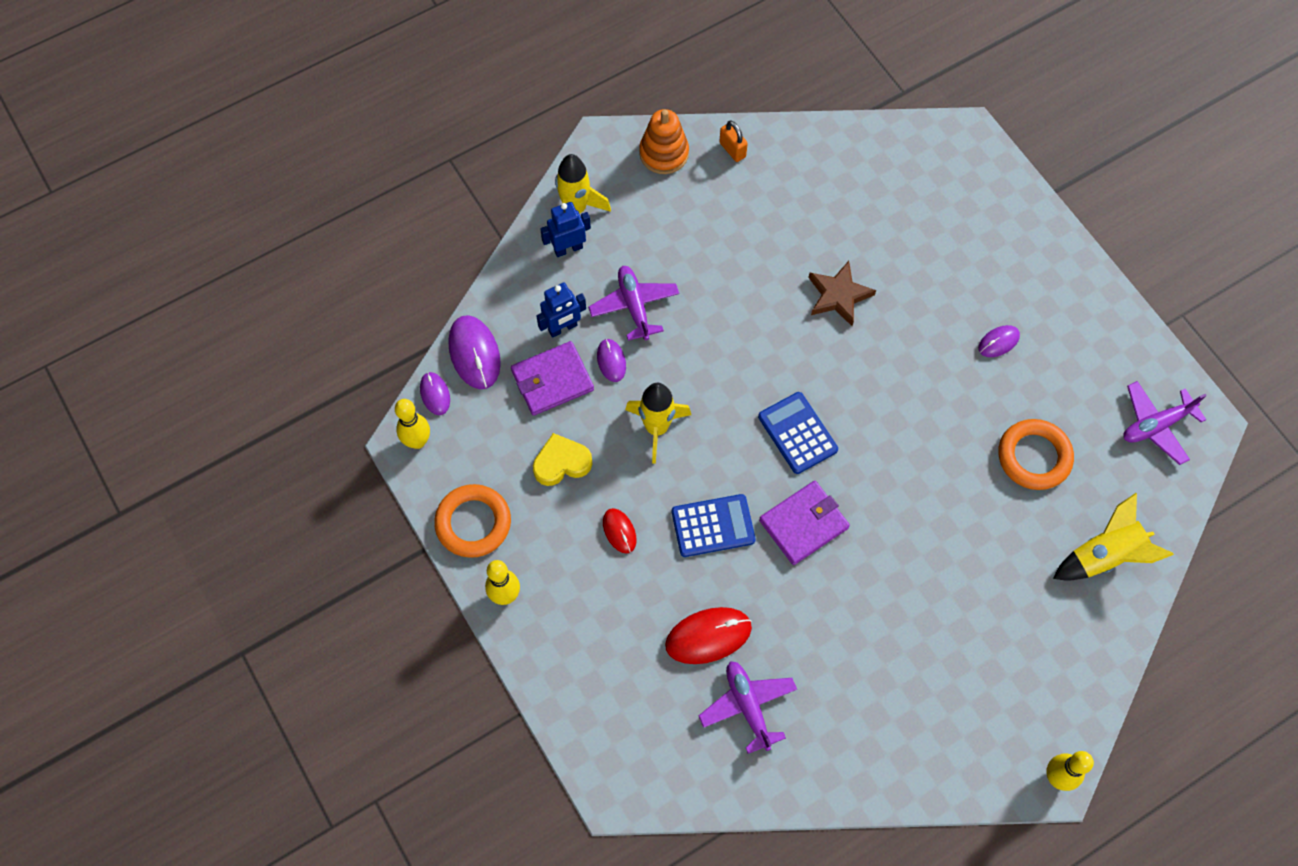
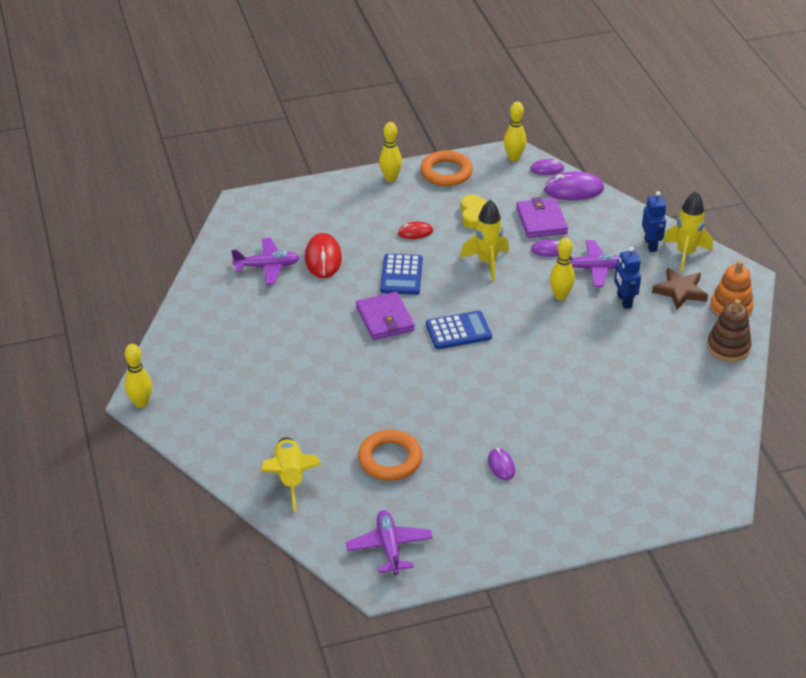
camera: 105 degrees right, 25 degrees down
(562, 328) = (583, 232): blue robot -> blue robot (624, 301)
(696, 332) = (560, 296): none -> yellow bowling pin
(732, 150) = (728, 347): orange padlock -> brown stacking toy
(838, 296) = (572, 379): brown star -> brown star (680, 291)

